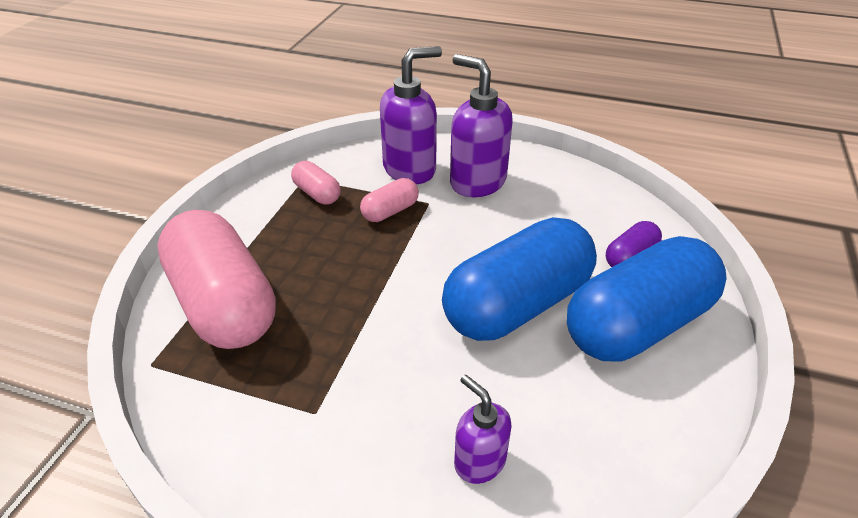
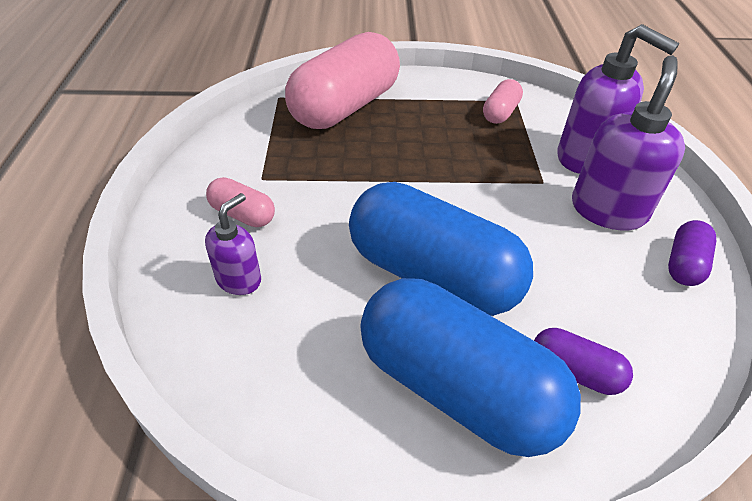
camera: 70 degrees right, 5 degrees up
(390, 211) = (509, 160): pink capsule -> pink capsule (242, 214)
(545, 170) = (684, 264): none -> purple capsule

